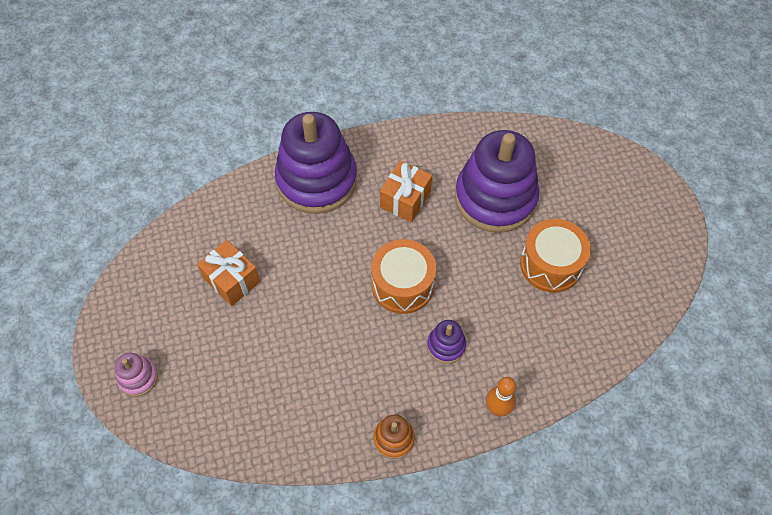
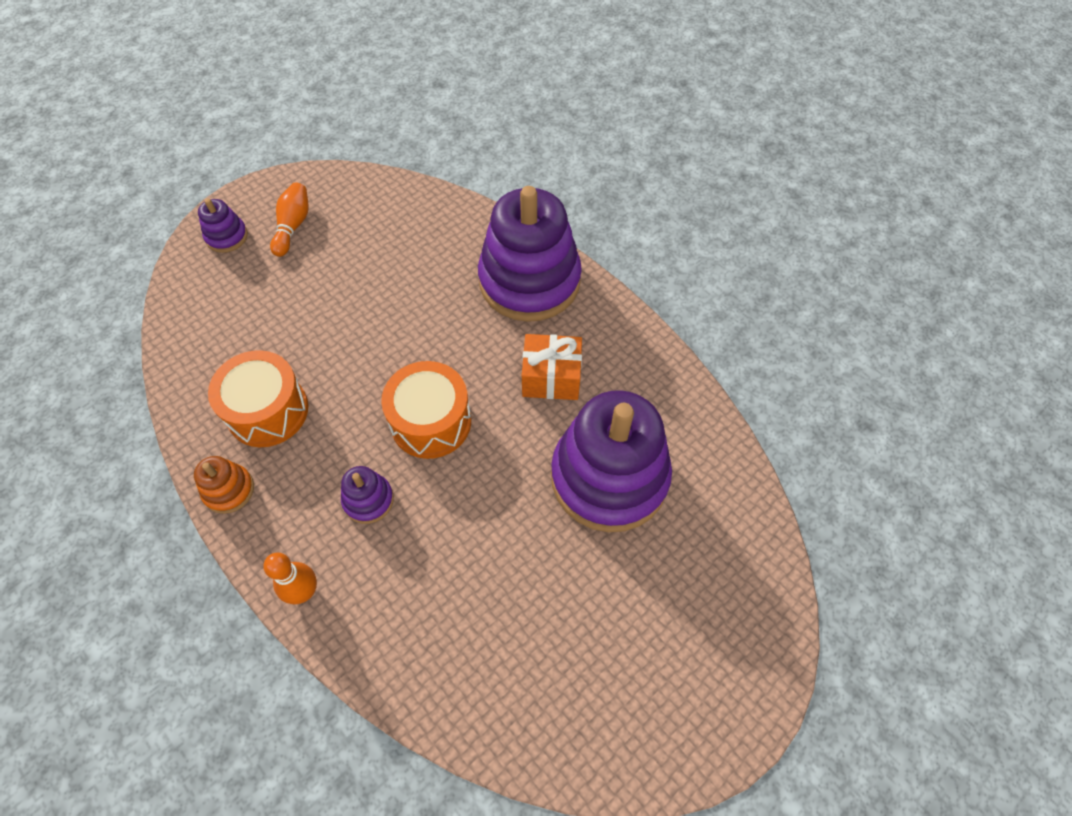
camera: 65 degrees right, 0 degrees up
(138, 378) = (227, 236): pink stacking toy -> purple stacking toy
(160, 322) = (293, 226): none -> orange bowling pin
(232, 280) = (365, 261): orange gift -> none
(550, 264) = (541, 584): orange drum -> orange drum (267, 411)

